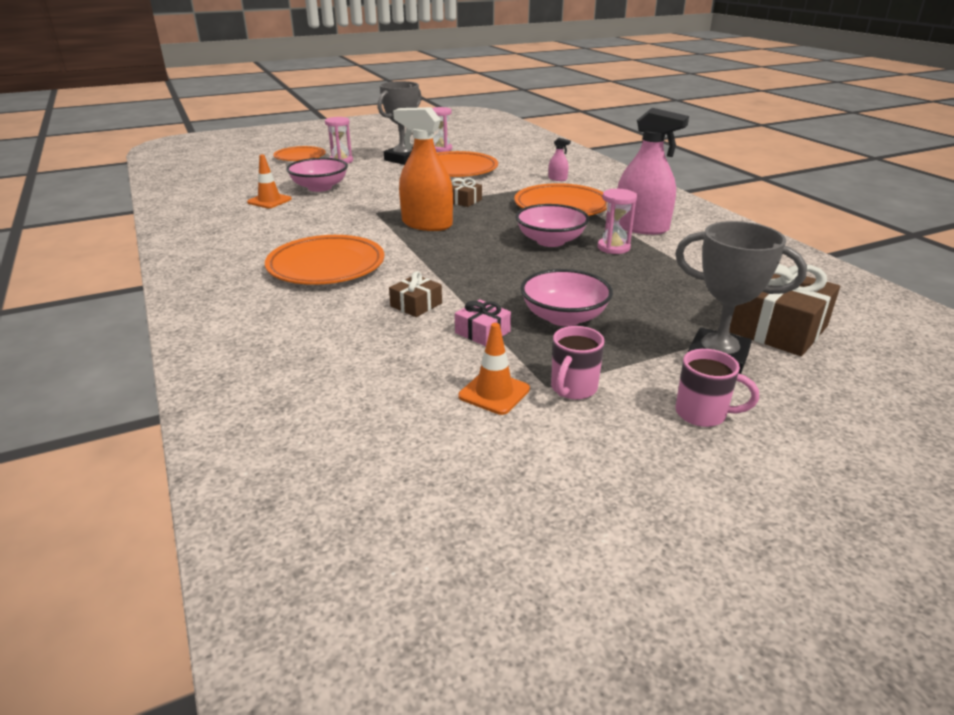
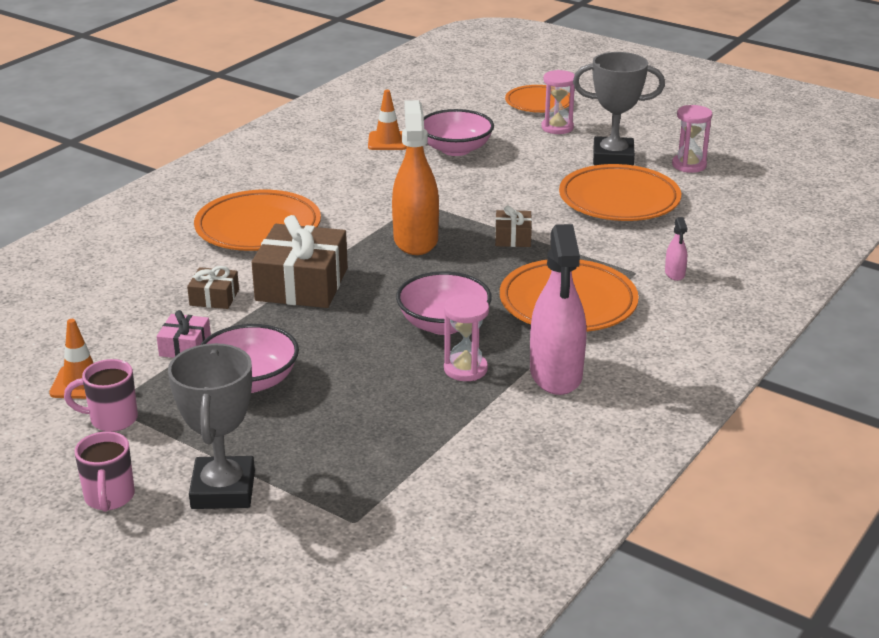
camera: 60 degrees right, 0 degrees up
(773, 327) = (329, 518): brown gift -> brown gift (302, 284)

